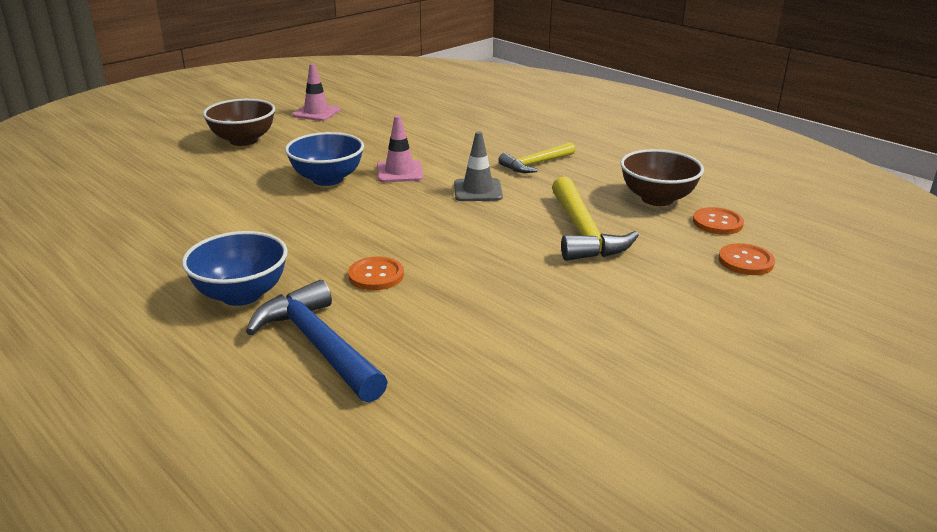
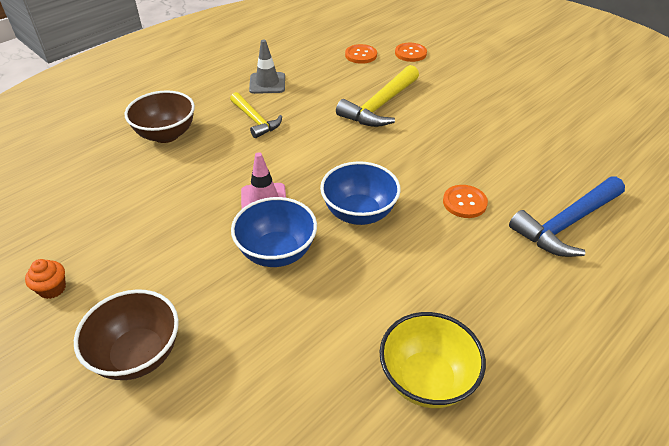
camera: 90 degrees left, 15 degrees up
(154, 237) = (426, 379): none -> yellow bowl
(241, 294) = (516, 280): blue bowl -> blue bowl (359, 213)
(316, 113) = (52, 288): pink traffic cone -> orange cupcake
(478, 190) = (308, 152): grey traffic cone -> grey traffic cone (267, 83)
(582, 232) = (380, 105): yellow hammer -> yellow hammer turned 135 degrees clockwise
(657, 199) = (325, 72): brown bowl -> brown bowl (166, 134)

